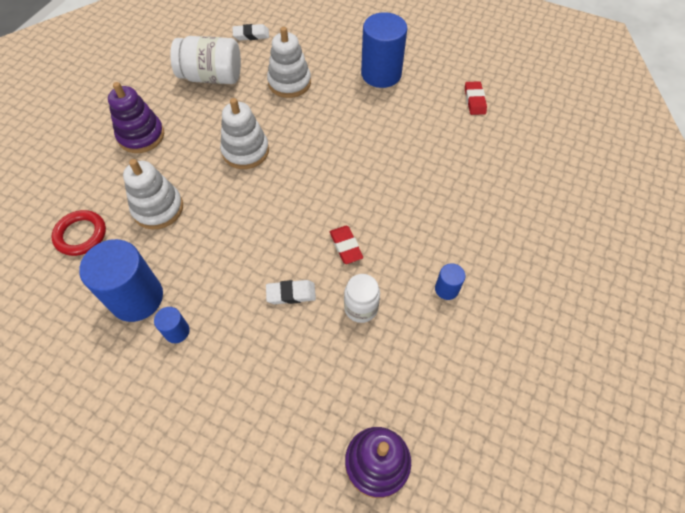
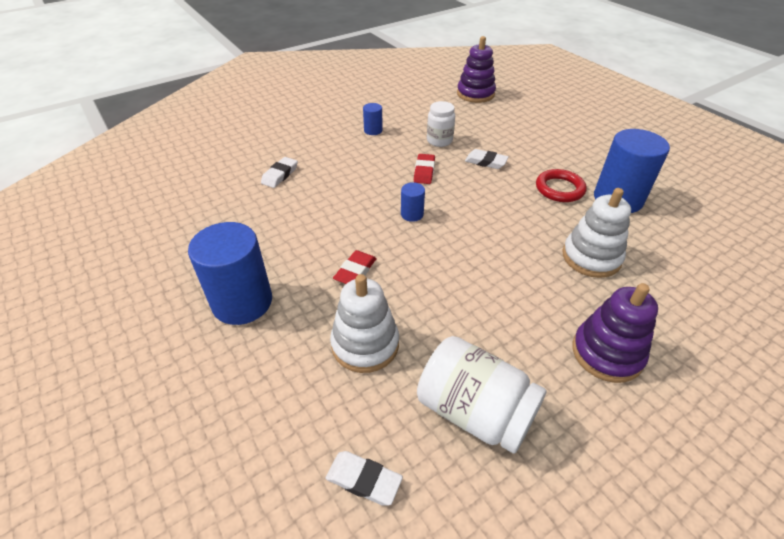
camera: 150 degrees left, 15 degrees down
(81, 235) = (681, 264): red ring -> red ring (559, 189)
(177, 331) = (584, 171): blue cylinder -> blue cylinder (412, 214)
(245, 151) = (472, 277): white stacking toy -> none
(470, 178) = (280, 175): none -> white eraser
(474, 100) = (189, 229): red eraser -> red eraser (355, 271)

